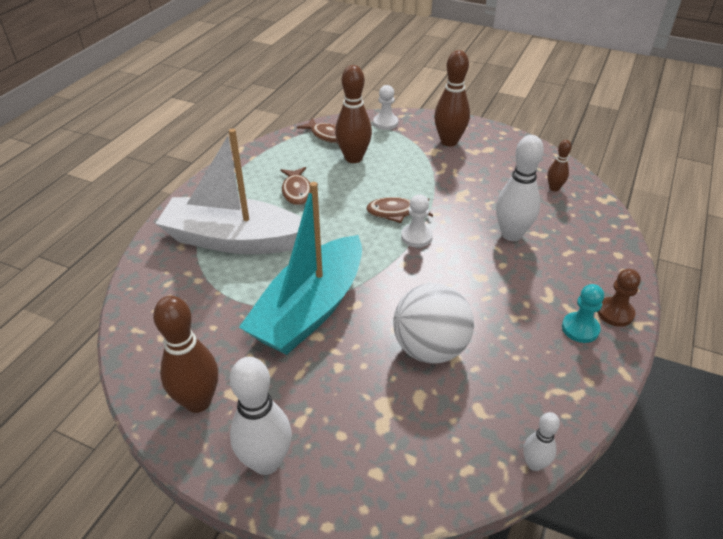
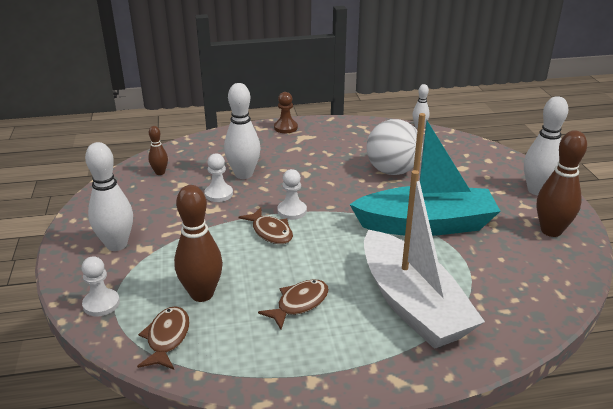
camera: 125 degrees left, 10 degrees down
(449, 142) = (116, 245): brown bowling pin -> white bowling pin
(484, 207) = (219, 194): none -> white pawn
(580, 328) = (312, 134): turquoise pawn -> none

